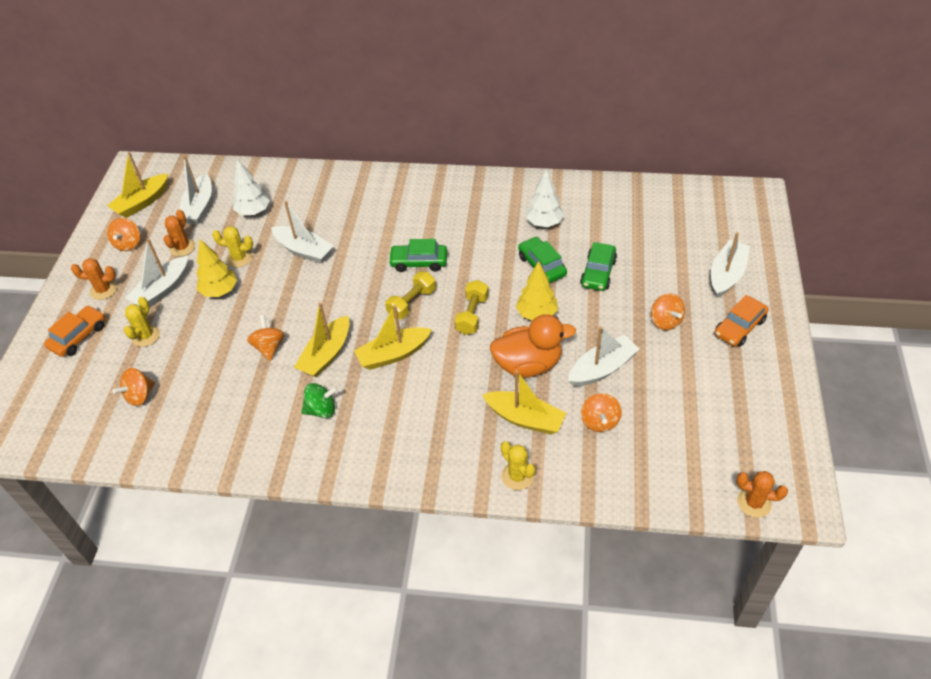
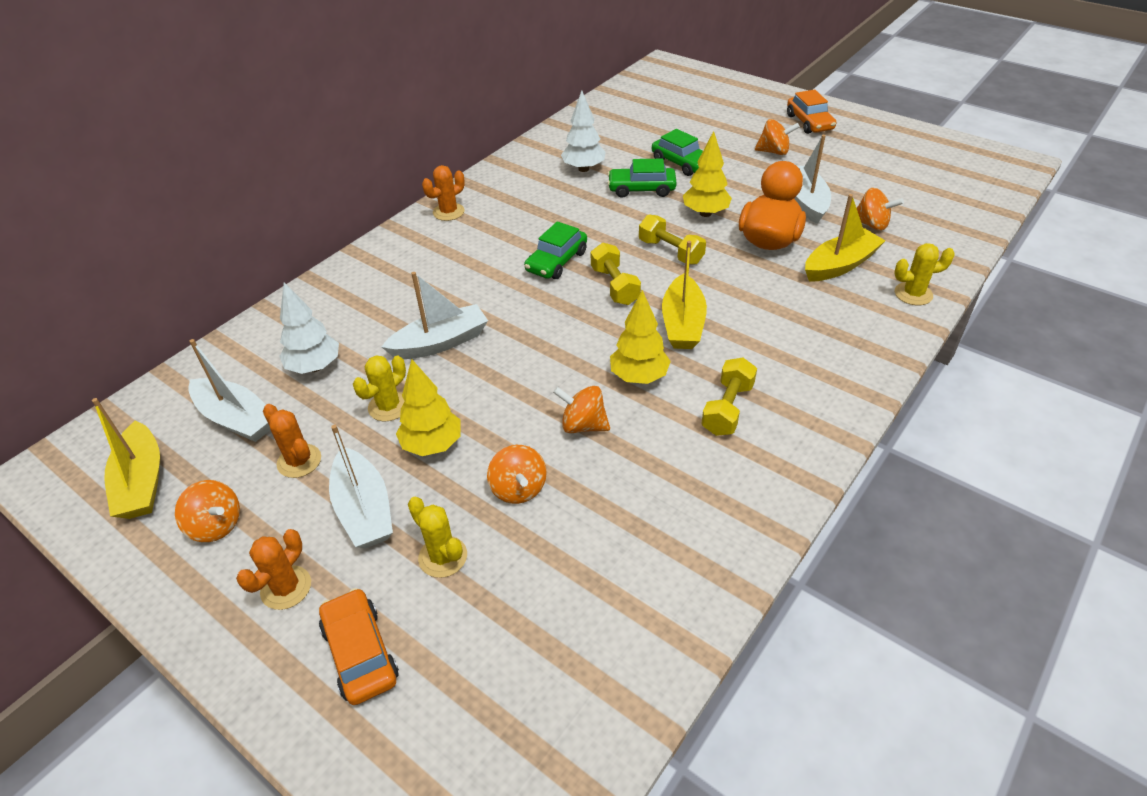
camera: 60 degrees left, 5 degrees down
(140, 396) = (562, 598): orange spinning top -> orange spinning top (518, 489)
(321, 410) = (727, 408): green spinning top -> yellow dumbbell
(326, 354) = (639, 377): yellow boat -> yellow tree
(726, 275) = (744, 107): white boat -> none
(754, 503) = (1007, 182): orange cactus -> orange cactus (448, 212)

